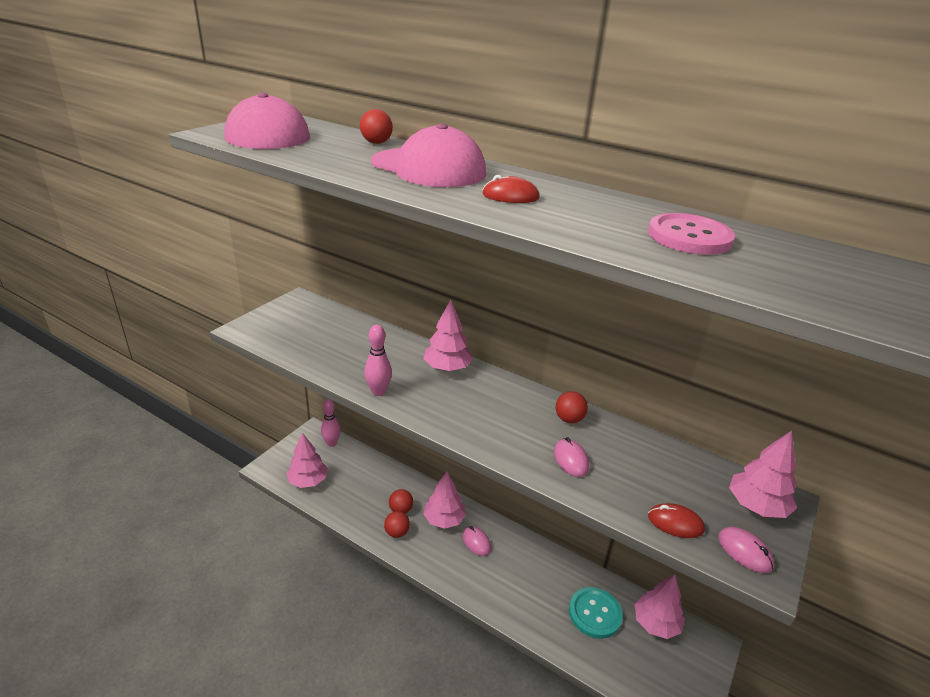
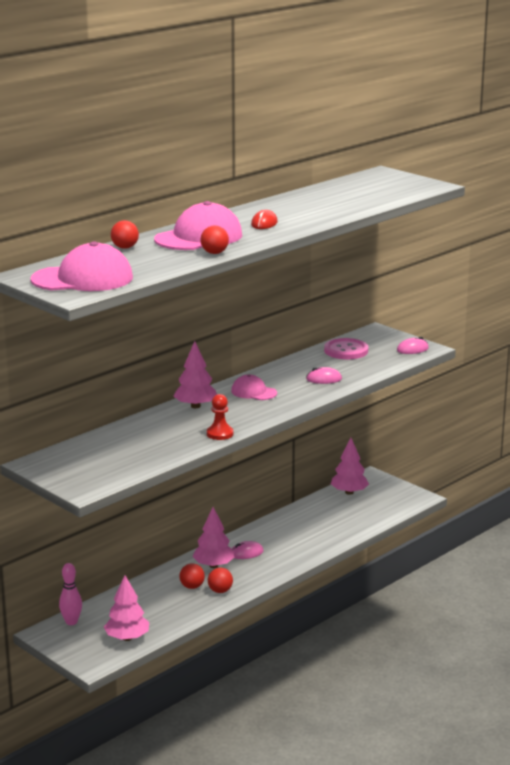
camera: 75 degrees left, 10 degrees down
(378, 392) = (220, 434): pink bowling pin -> red pawn
(501, 404) = (253, 392): none -> pink cap
(569, 419) = (280, 373): red ball -> red ball (214, 253)
(595, 613) = (334, 513): turquoise button -> none
(675, 523) = (387, 361): red mouse -> none
(689, 237) = (337, 197): pink button -> pink button (346, 351)
(756, 506) = (380, 338): pink tree -> none

